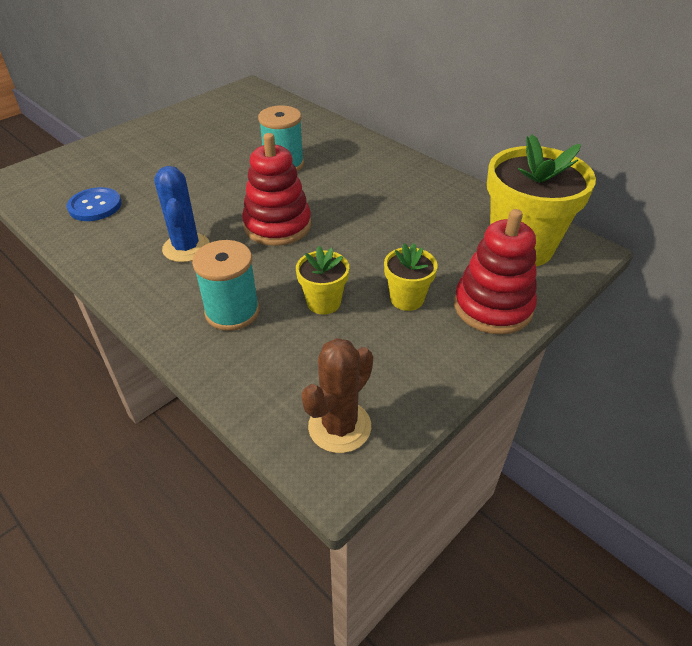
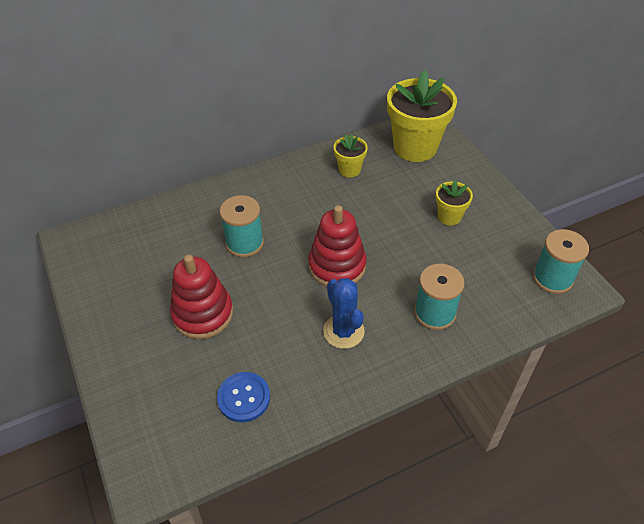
camera: 70 degrees left, 5 degrees up
(186, 248) = (343, 331): blue cactus -> blue cactus turned 60 degrees clockwise
(323, 302) = (440, 259): yellow flower pot -> yellow flower pot (349, 170)
(339, 426) = (552, 278): brown cactus -> turquoise spool
(493, 307) = (468, 180): red stacking toy -> red stacking toy (203, 314)

